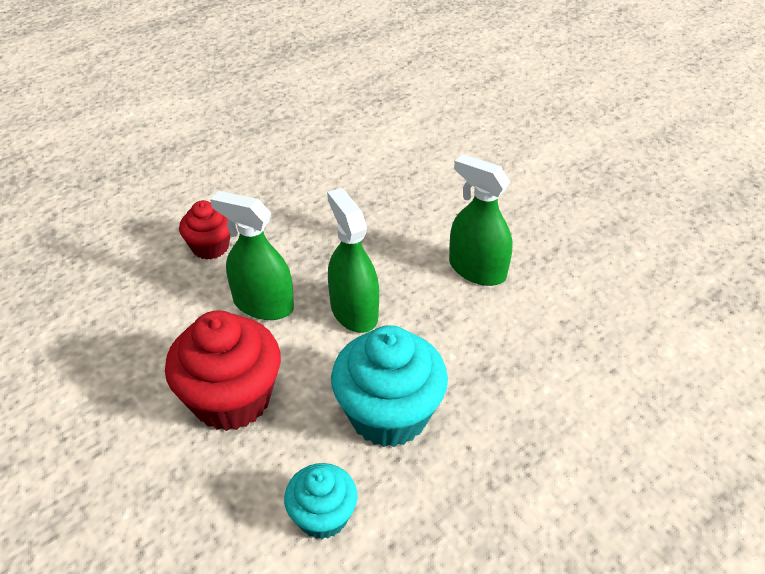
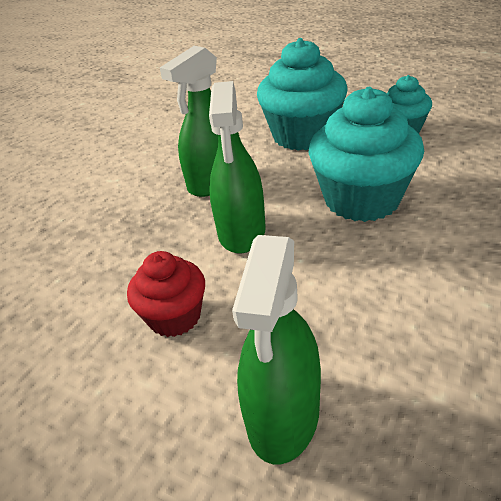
camera: 110 degrees left, 5 degrees down
(232, 399) = (361, 199): red cupcake -> turquoise cupcake
(477, 270) = (129, 147): green spray bottle -> green spray bottle (283, 414)

